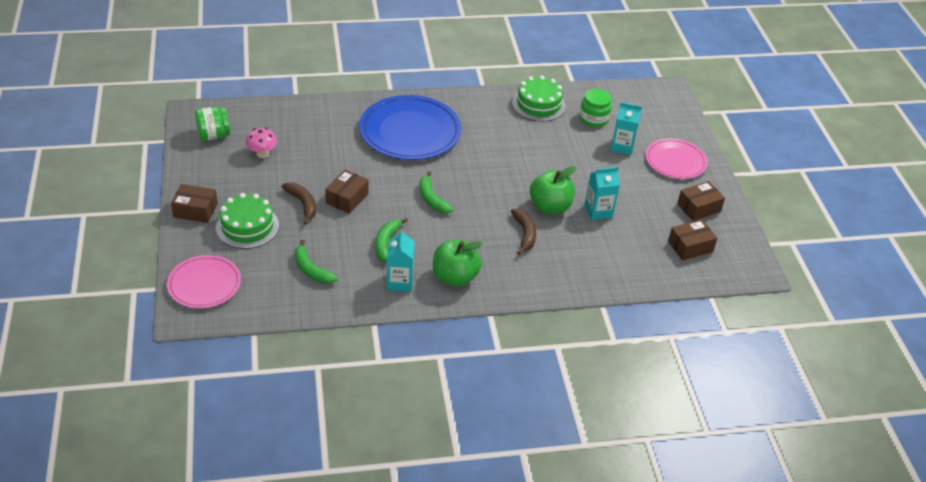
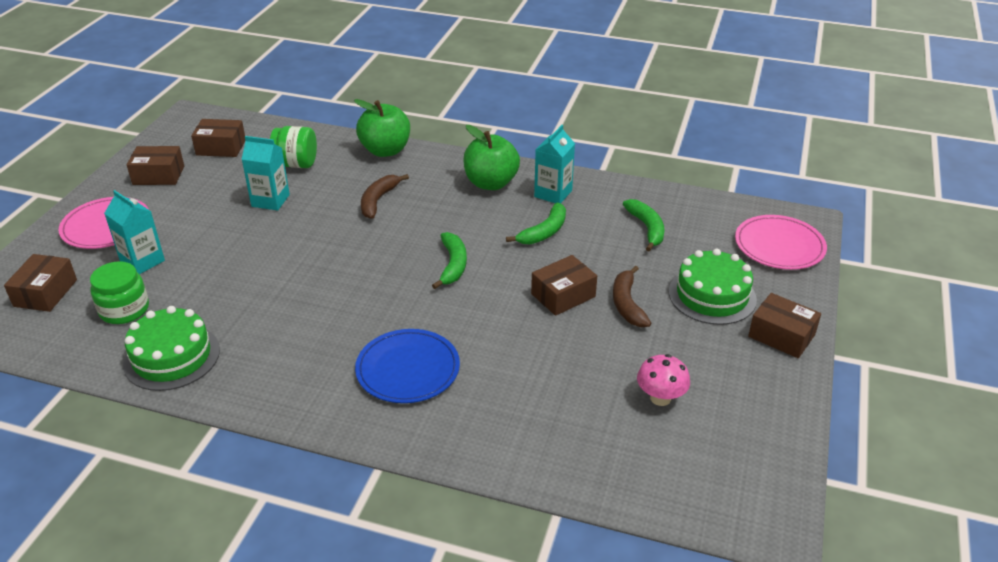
camera: 150 degrees left, 5 degrees down
(213, 136) = (735, 458): green jar -> green jar (296, 164)
(410, 131) = (408, 369): blue plate -> blue plate, size x0.60
(550, 207) = (319, 219): green apple -> green apple (385, 150)
(648, 115) = (45, 293): none -> brown box

